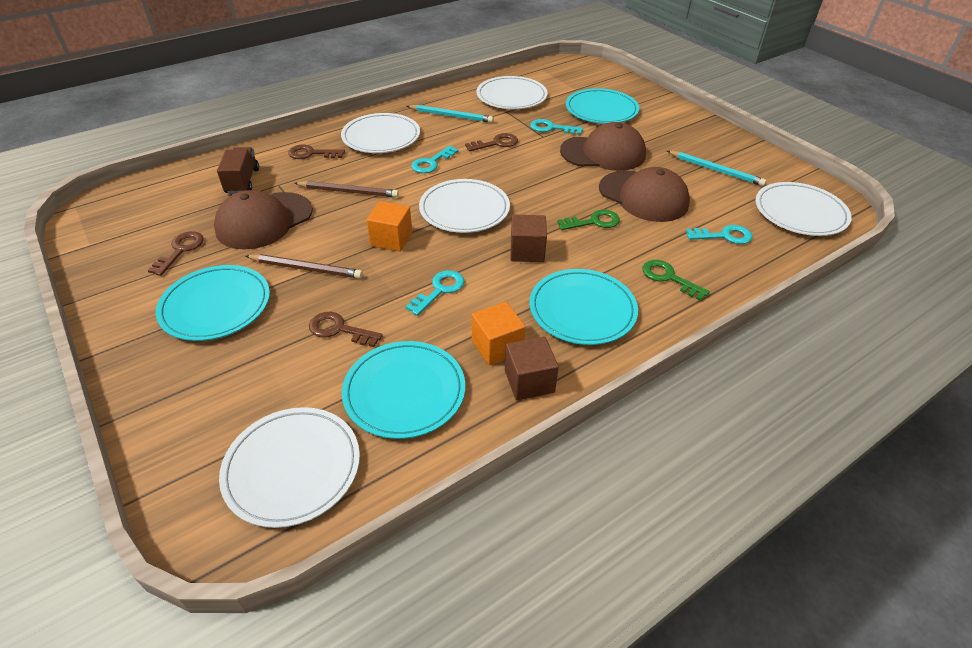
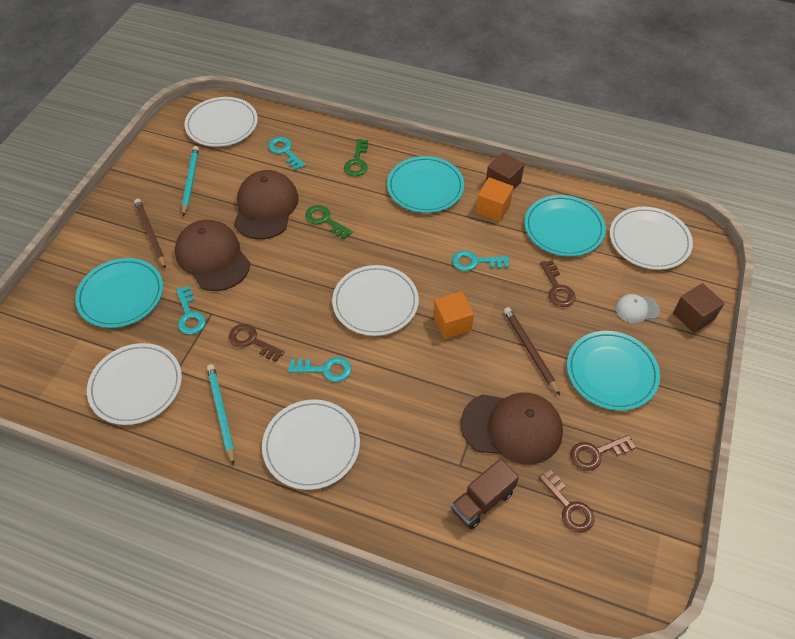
camera: 125 degrees left, 10 degrees up
(238, 376) = (637, 309): none -> white cap
(311, 154) = (390, 483): brown key -> brown key (569, 506)
(348, 191) = (421, 399): brown pencil -> brown pencil (150, 234)
(527, 251) = (393, 239): brown cube -> brown cube (693, 316)

